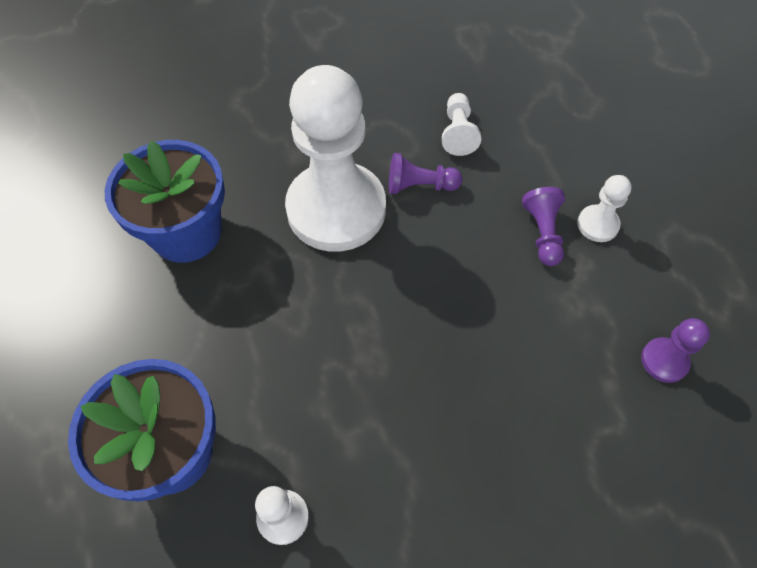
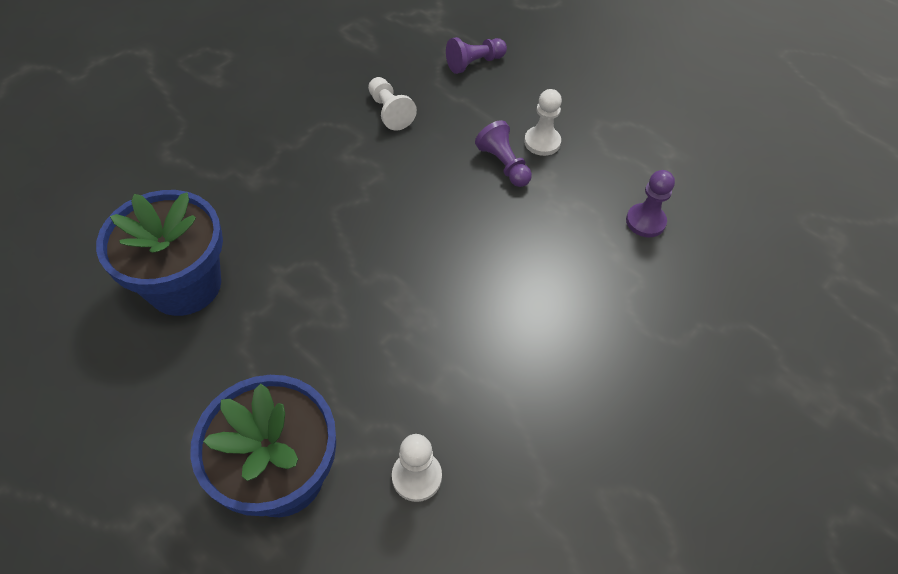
camera: 30 degrees left, 5 degrees down
(336, 209) = (318, 211): white pawn -> none
(420, 186) = (381, 165): purple pawn -> purple pawn (474, 63)

